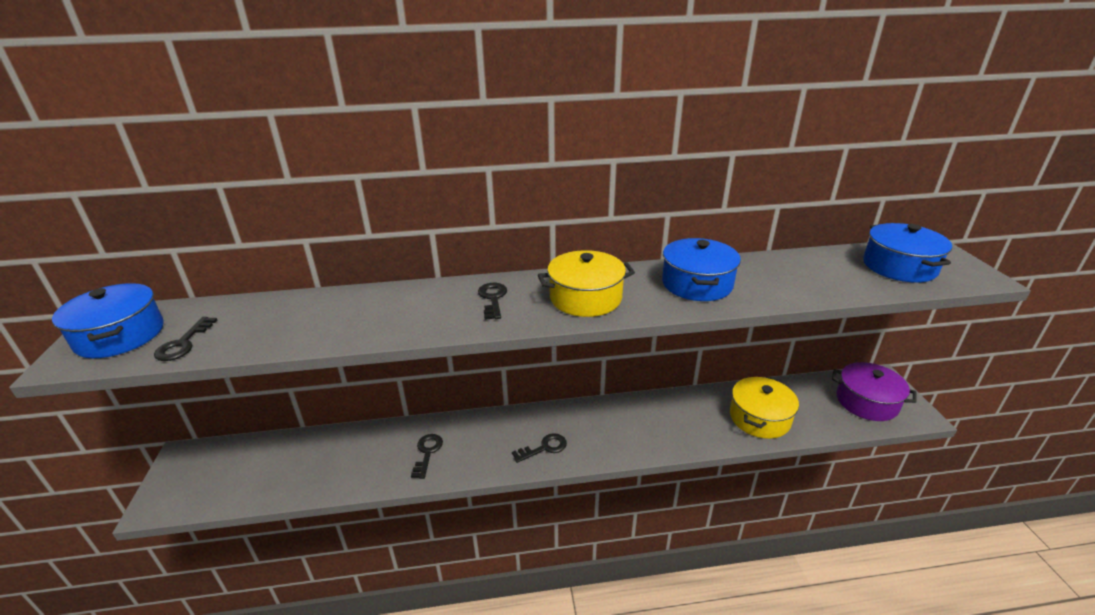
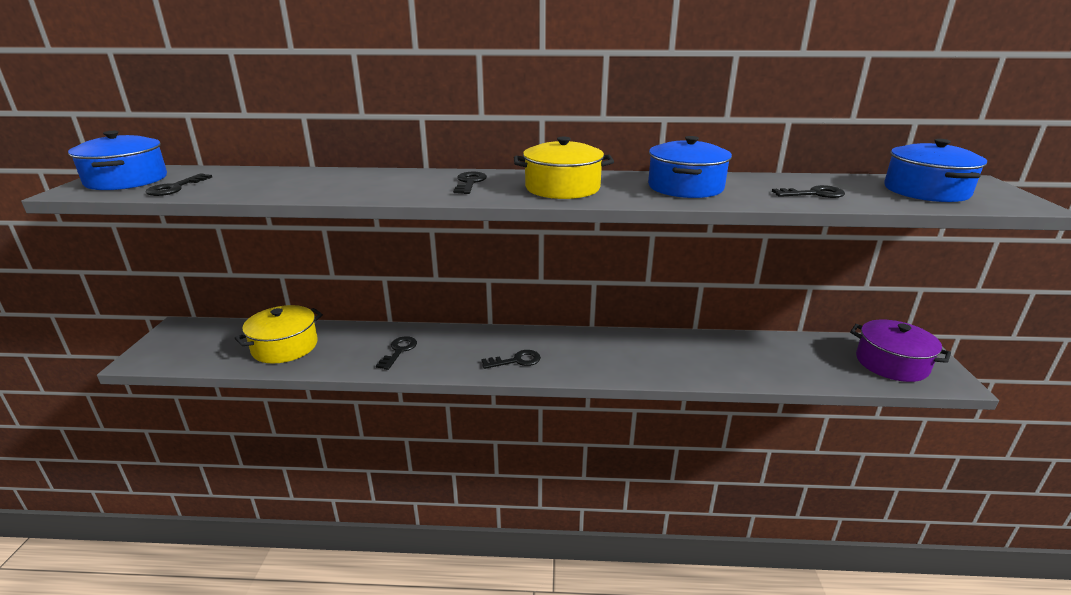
camera: 10 degrees right, 5 degrees down
(759, 418) = (759, 363): yellow pot -> yellow pot (285, 347)
(810, 282) = (814, 194): none -> black key

